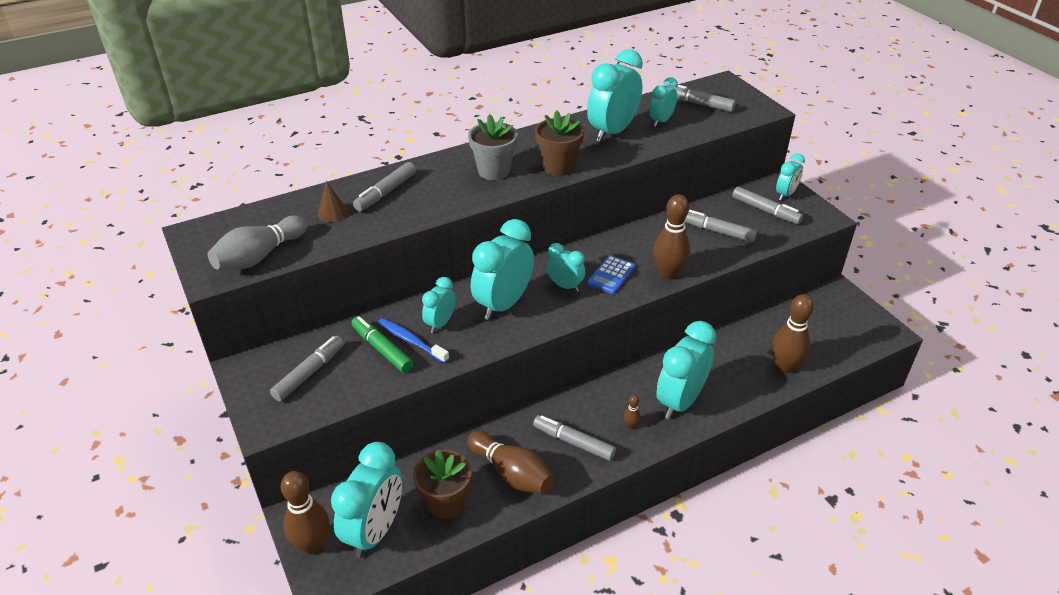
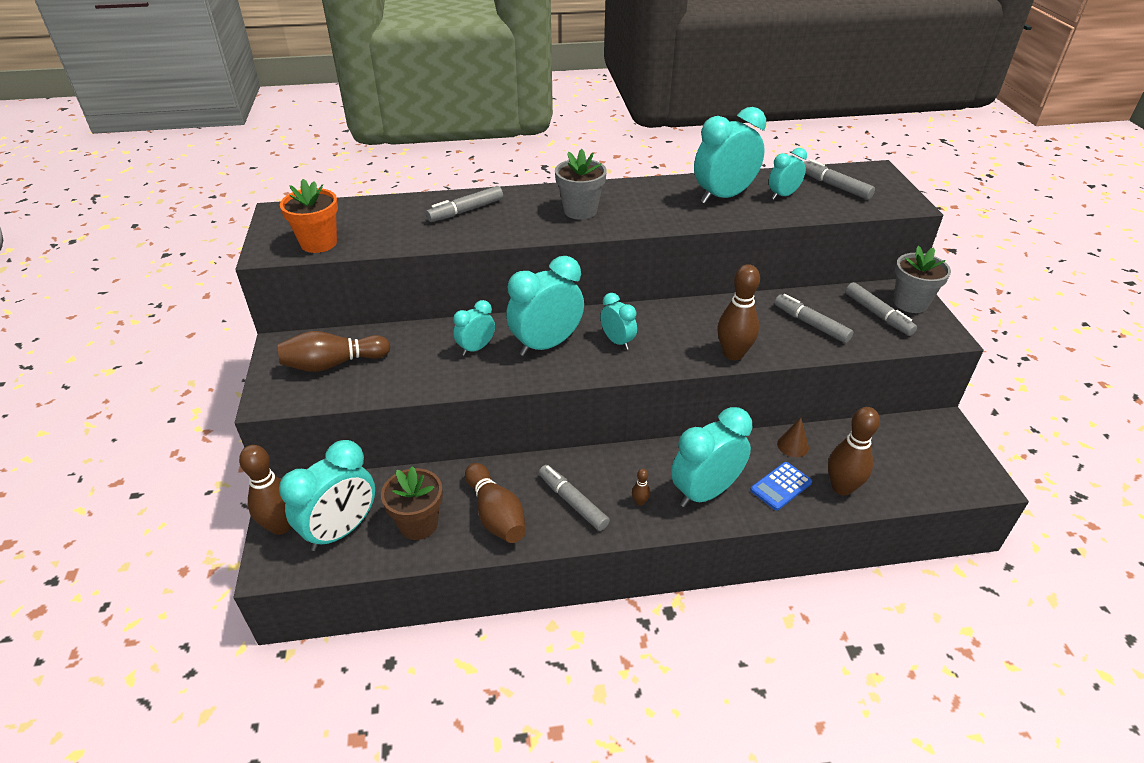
camera: 20 degrees right, 0 degrees up
(259, 256) = (319, 243): grey bowling pin -> orange flower pot
(309, 373) = (333, 364): grey marker -> brown bowling pin
(332, 213) = (406, 219): brown cone -> brown cone (793, 445)
(382, 349) = (409, 359): green marker -> none
(411, 341) = (440, 357): blue toothbrush -> none
(558, 167) = (647, 219): brown flower pot -> none
(611, 275) = (671, 342): blue calculator -> blue calculator (781, 486)
(785, 194) = (910, 303): turquoise clock -> grey flower pot

